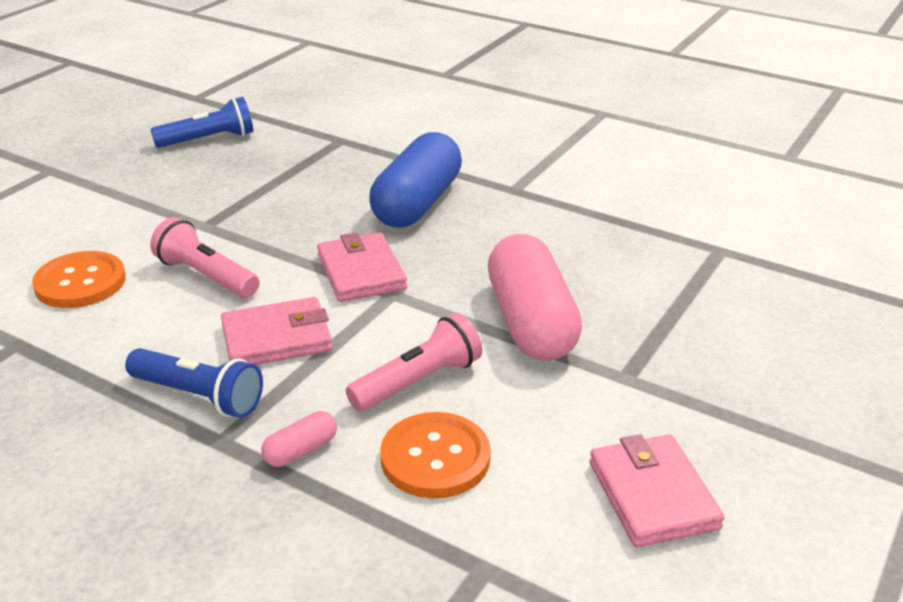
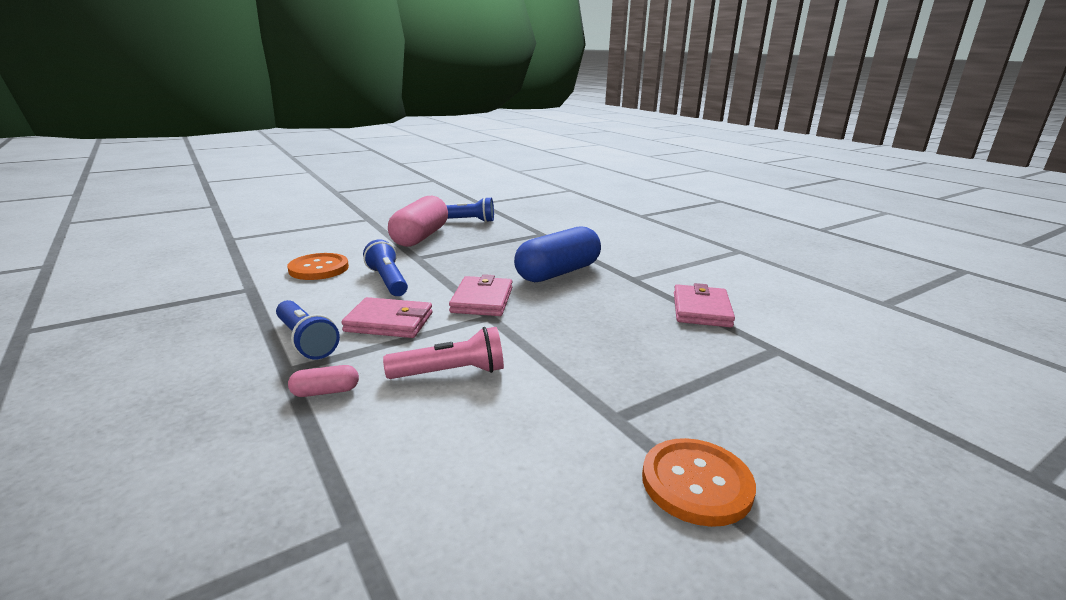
camera: 25 degrees right, 10 degrees down
(206, 276) = (388, 281): pink flashlight -> blue flashlight
(435, 458) = (408, 427): orange button -> orange button (696, 483)
(531, 322) = (572, 358): pink capsule -> pink capsule (420, 237)
(652, 495) = (558, 523): pink wallet -> pink wallet (701, 310)

